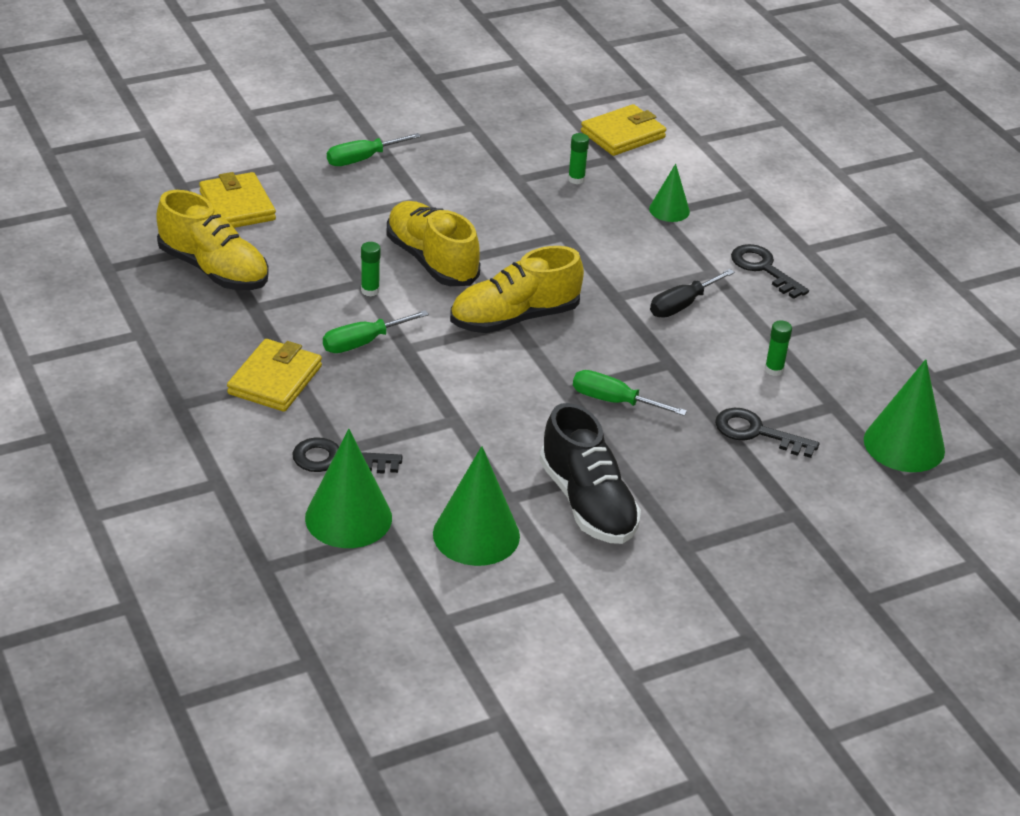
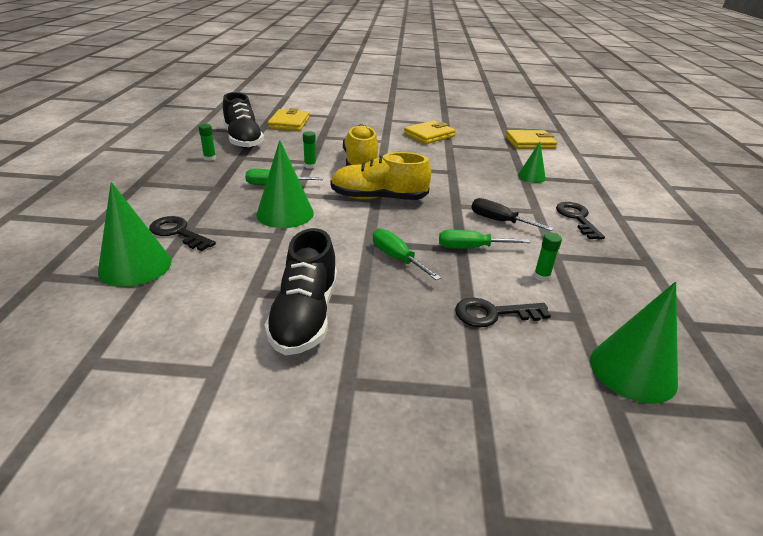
camera: 30 degrees right, 5 degrees down
(214, 270) = (243, 140): yellow shoe -> black shoe
(275, 380) = (203, 187): yellow wallet -> yellow wallet (429, 135)
(362, 159) = (373, 122): green screwdriver -> green screwdriver (471, 248)
(476, 534) = (199, 307): green cone -> green cone (285, 213)
(576, 179) = (483, 152): green glue stick -> green glue stick (210, 158)
(682, 305) = (499, 221): black screwdriver -> black screwdriver turned 45 degrees clockwise
(756, 432) = (493, 314): black key -> black key turned 60 degrees counterclockwise

